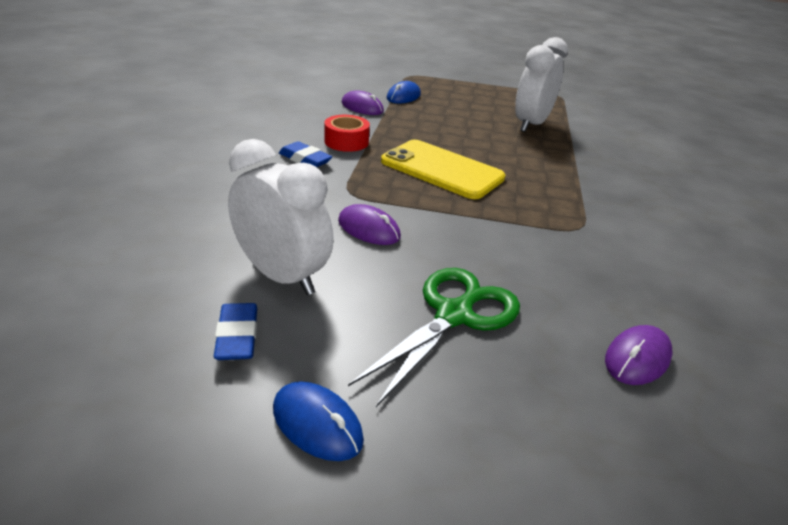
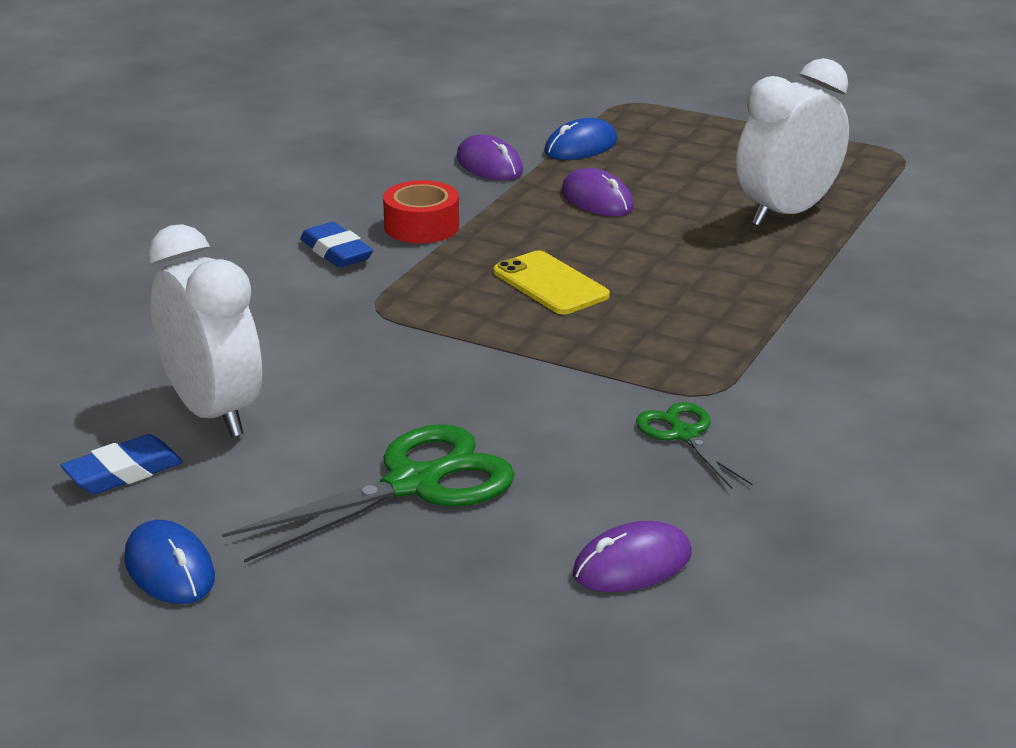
camera: 20 degrees right, 5 degrees down
(237, 336) = (123, 472): blue eraser -> blue eraser turned 45 degrees clockwise
(368, 229) = (369, 363): purple mouse -> purple mouse (597, 199)
(441, 170) = (550, 284): yellow phone -> yellow phone, size x0.61
(588, 256) = (684, 434): none -> green scissors

